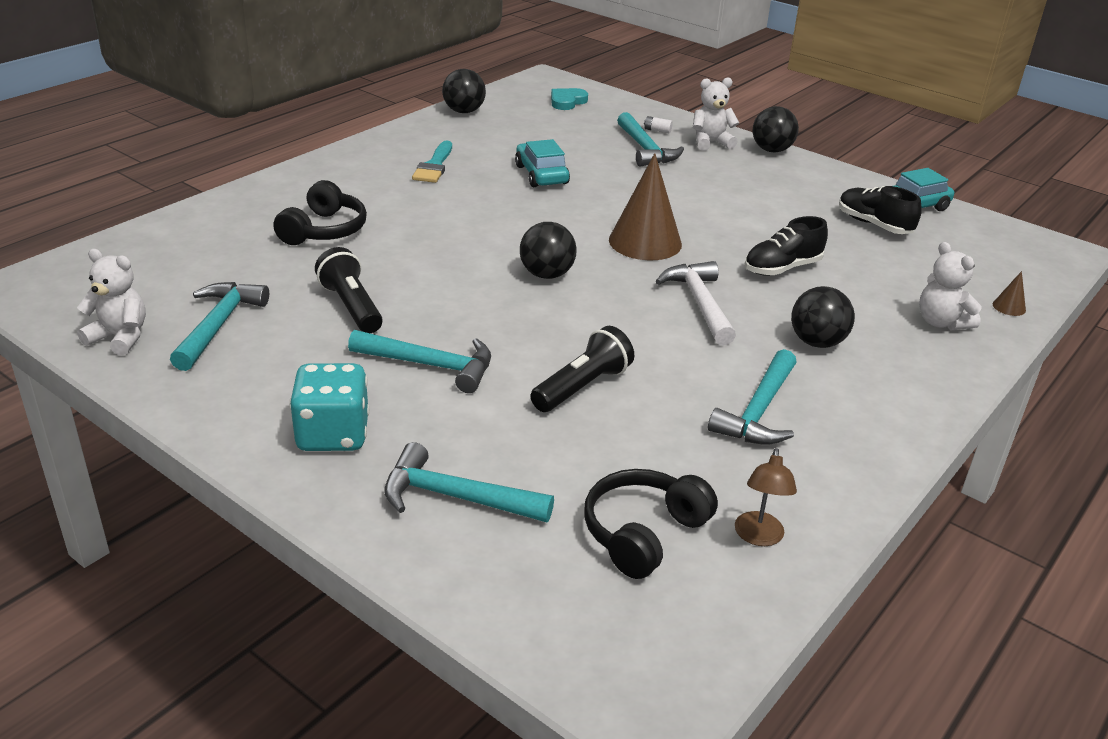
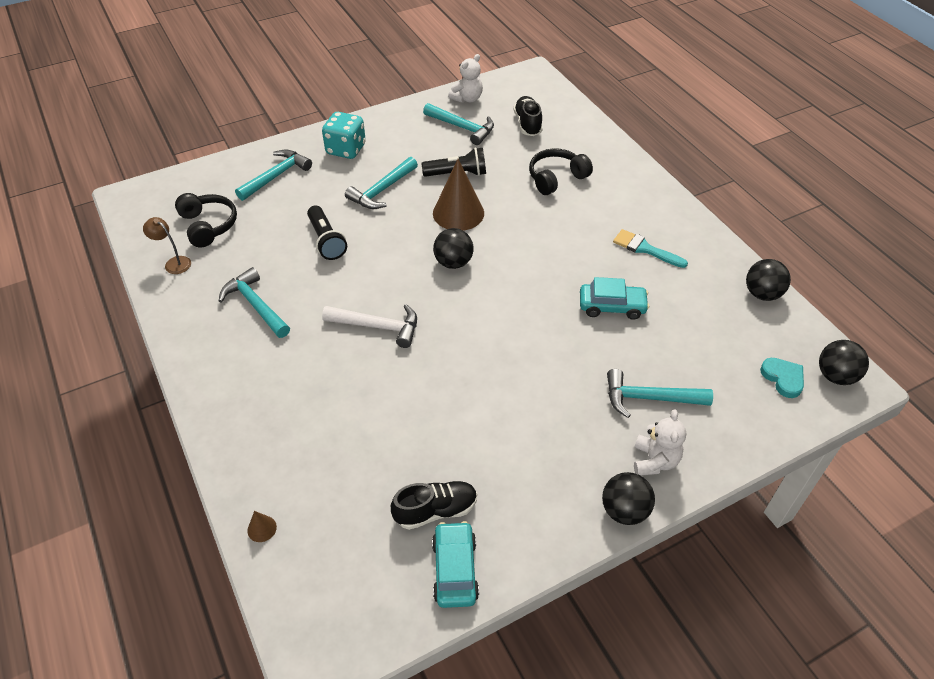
camera: 115 degrees right, 15 degrees up
(324, 230) = (556, 178): black headphones -> black headphones turned 105 degrees clockwise
(645, 242) = (474, 330): brown cone -> brown cone (458, 213)
(657, 130) = (694, 427): white battery -> none
(782, 268) = (398, 398): black shoe -> black shoe (527, 124)
(817, 342) = (298, 369): black ball -> black ball (835, 376)
(941, 322) = (273, 461): white teddy bear -> none

